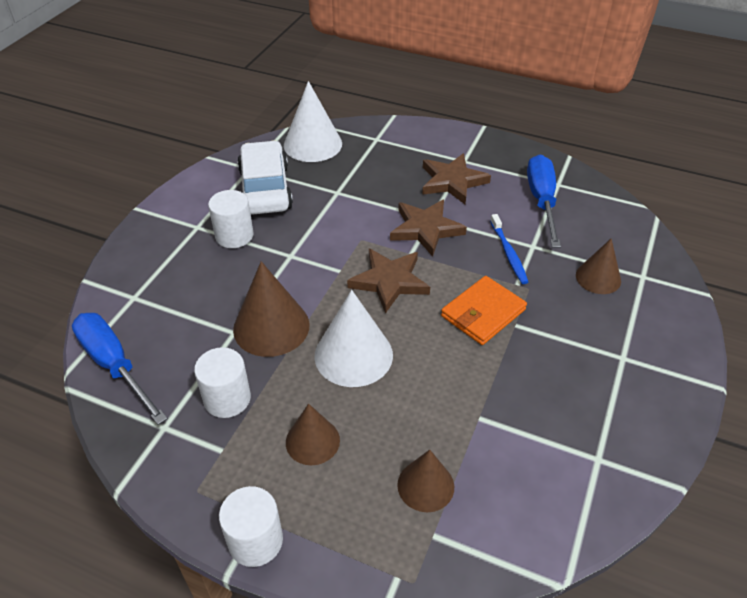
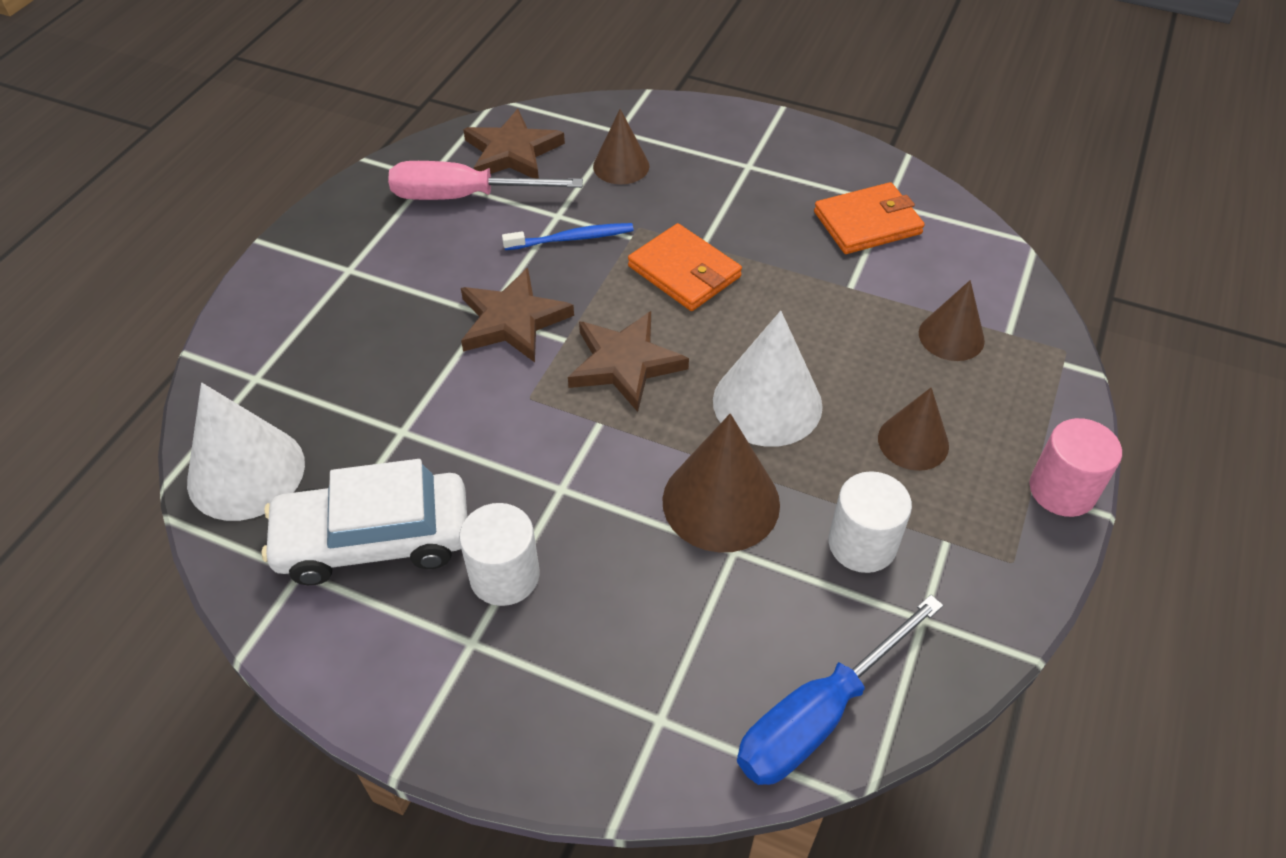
camera: 90 degrees left, 5 degrees up
(255, 541) = (1062, 490): white cylinder -> pink cylinder
(452, 181) = (401, 285): brown star -> brown star (512, 152)
(541, 201) = (464, 197): blue screwdriver -> pink screwdriver
(565, 439) = (867, 223): none -> orange wallet

